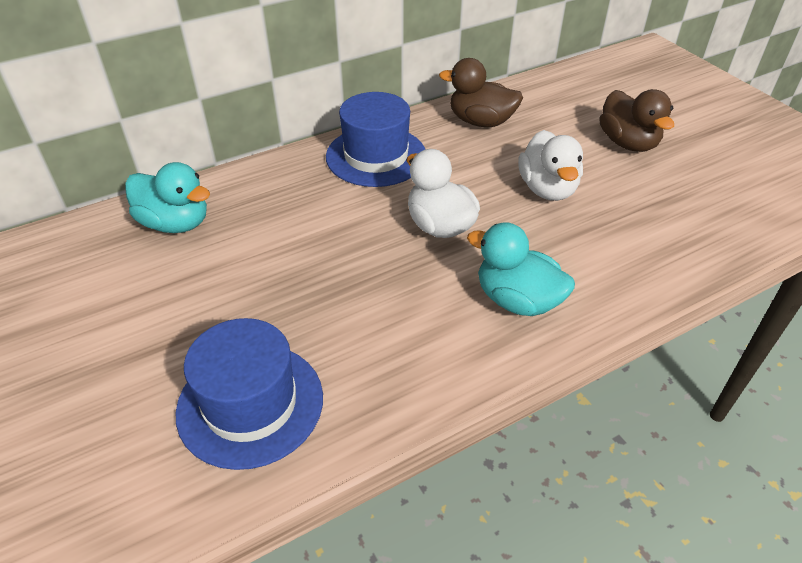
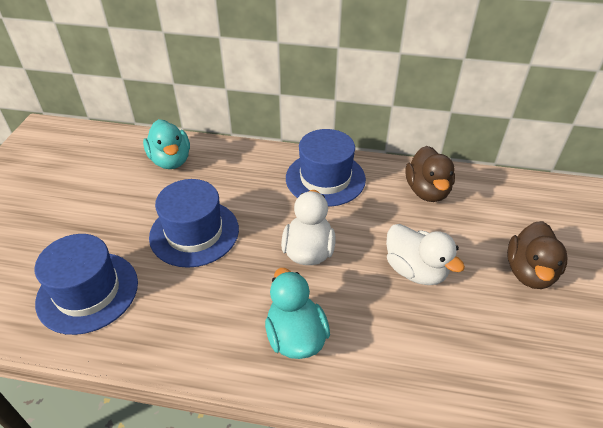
camera: 40 degrees right, 0 degrees up
(301, 275) = (194, 233): none -> blue hat
(481, 122) = (427, 191): brown duck -> brown duck turned 150 degrees counterclockwise
(547, 189) = (415, 270): white duck -> white duck turned 75 degrees counterclockwise

